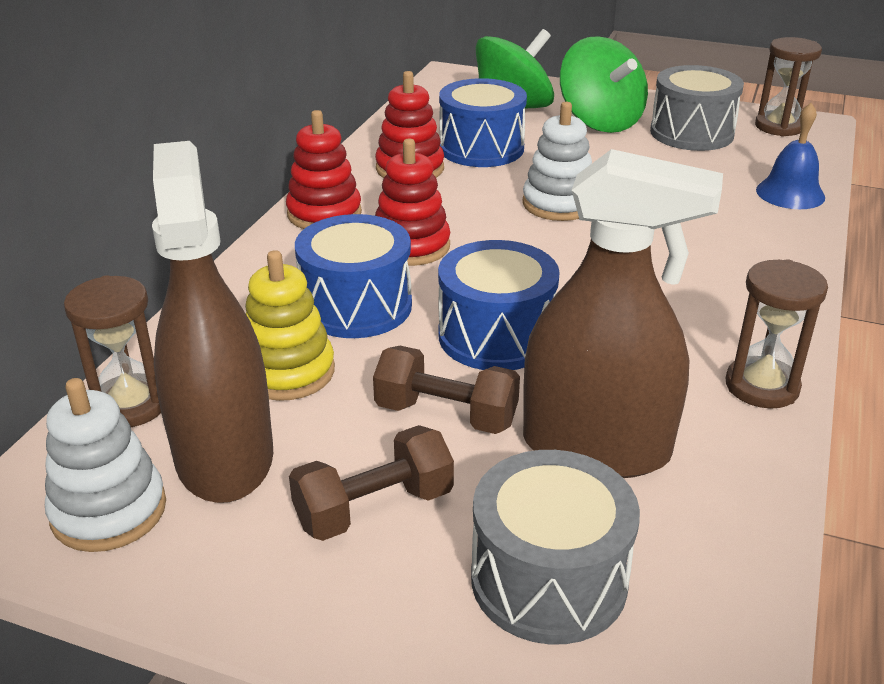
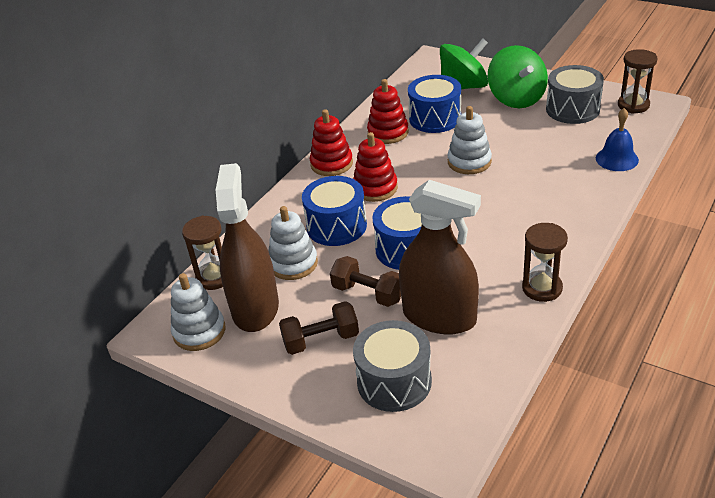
camera: 15 degrees right, 5 degrees up
(287, 372) = (293, 264): yellow stacking toy -> white stacking toy

